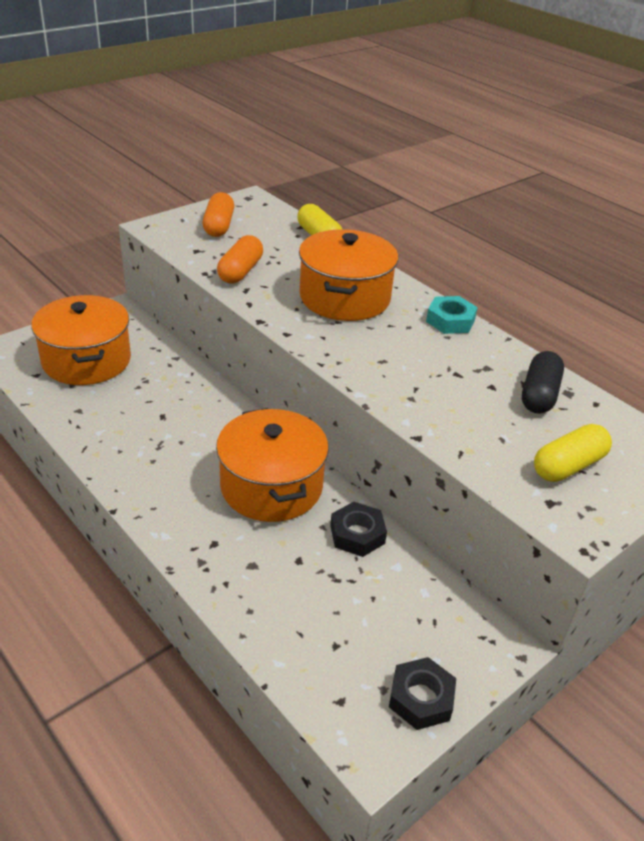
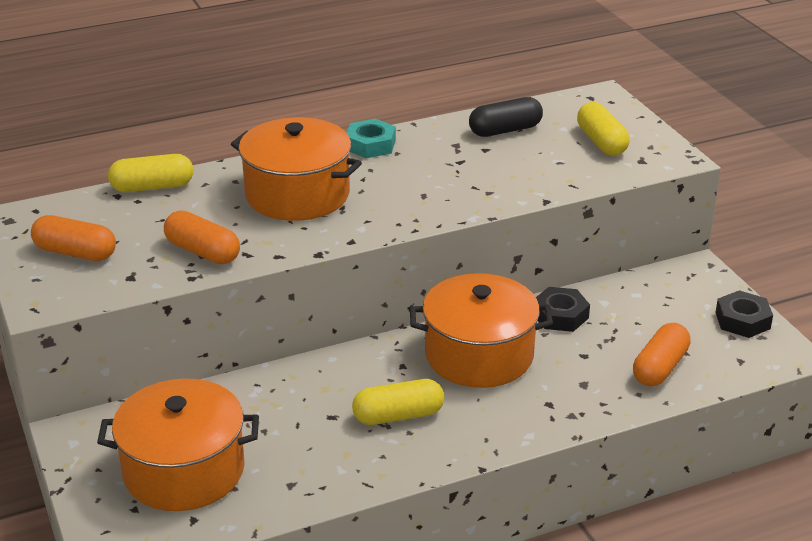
camera: 70 degrees left, 5 degrees down
(172, 451) = (398, 415): none -> yellow capsule
(299, 624) = (660, 367): none -> orange capsule
(539, 395) = (505, 130): black capsule -> black capsule turned 60 degrees counterclockwise

